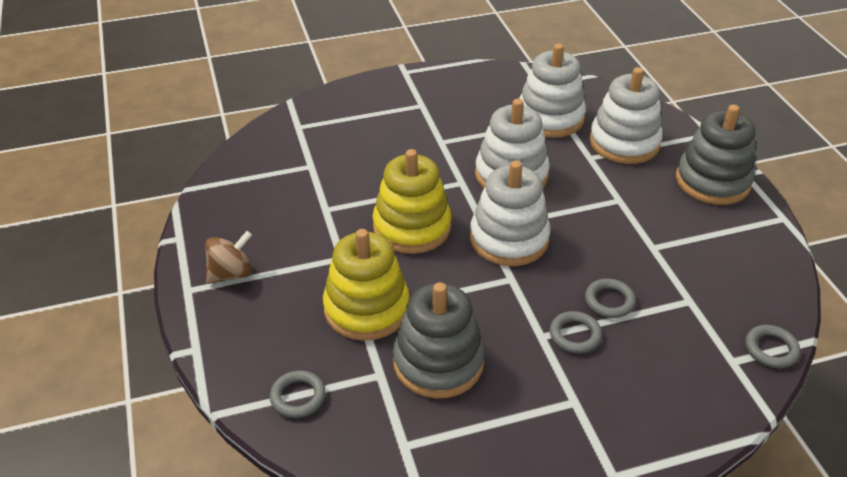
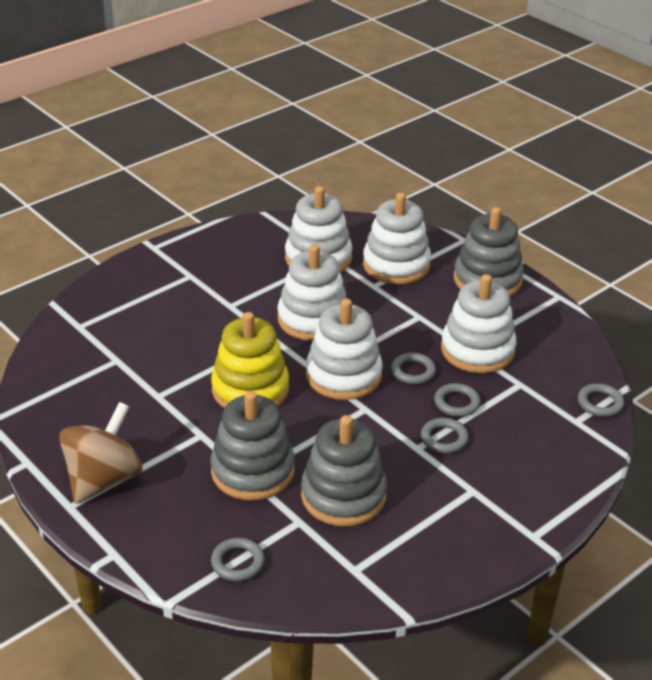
camera: 25 degrees left, 5 degrees down
(231, 273) = (104, 479): brown spinning top -> brown spinning top, size x1.59
(366, 308) = (253, 471): yellow stacking toy -> grey stacking toy
(581, 255) = (413, 371): none -> grey ring
(662, 251) = (477, 350): none -> white stacking toy

